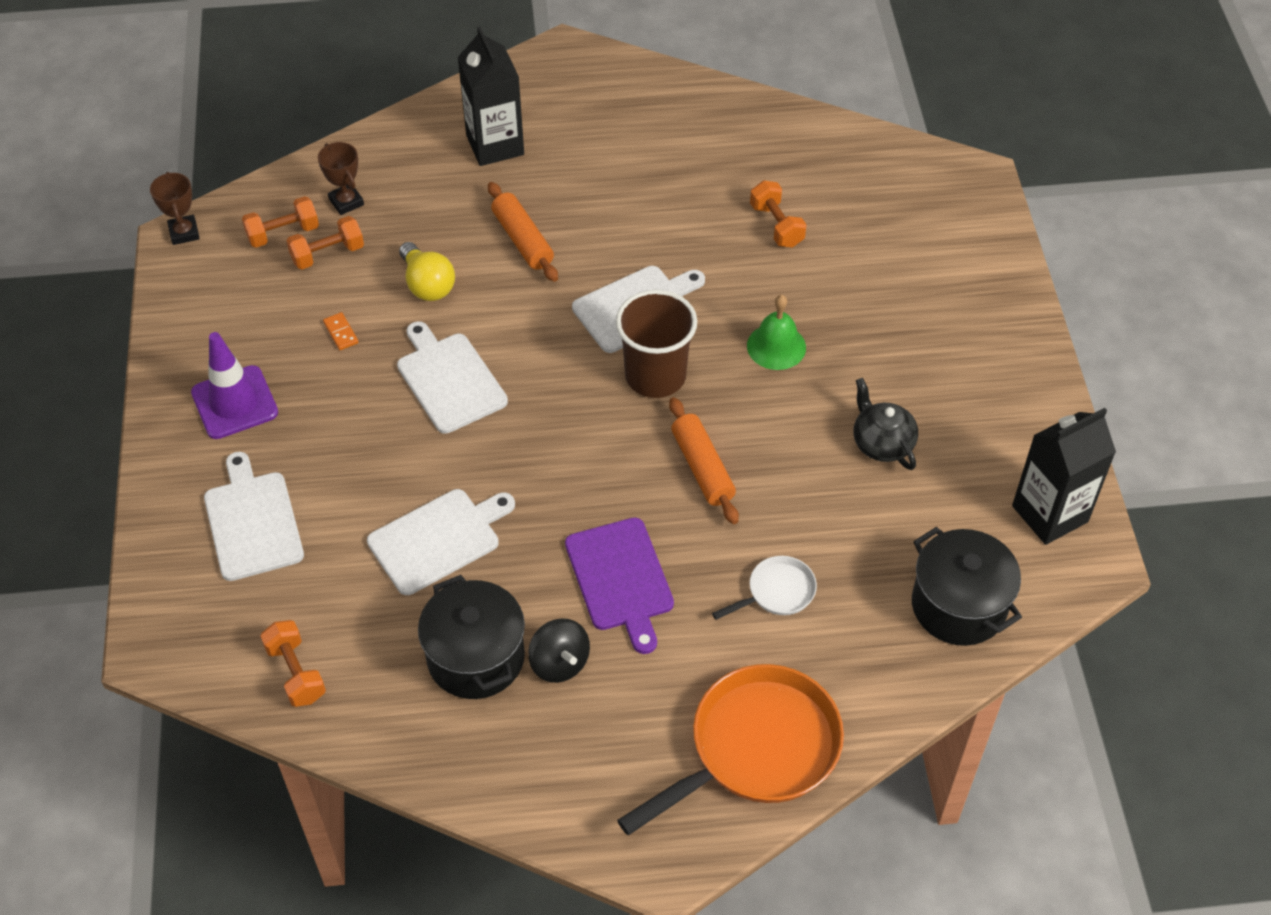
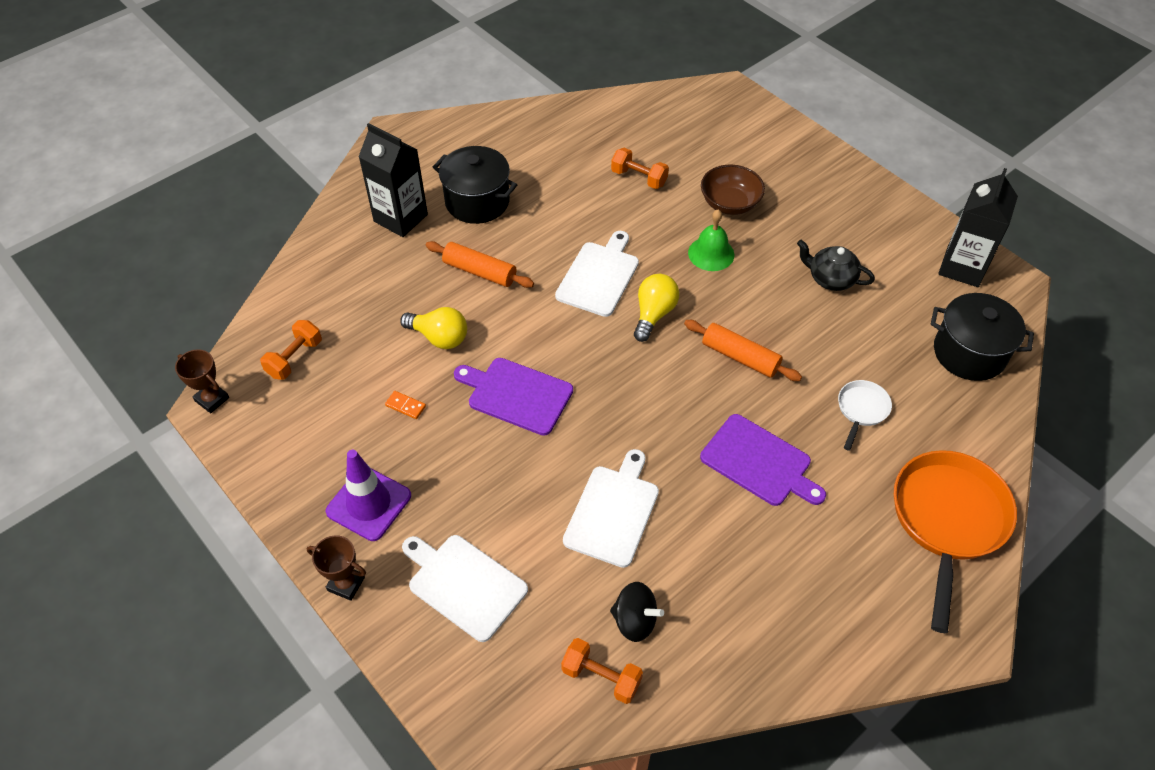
camera: 35 degrees left, 0 degrees up
(327, 254) = (343, 355): orange dumbbell -> none
(346, 202) = (324, 311): brown trophy -> brown trophy (346, 584)
(449, 380) = (516, 395): white cutting board -> purple cutting board
(476, 657) = (717, 579): black pot -> black pot (477, 202)
(559, 663) = (775, 545): black spinning top -> black spinning top (634, 620)
(655, 376) = (654, 314): brown cup -> yellow light bulb
(850, 304) = (729, 203): none -> brown bowl

